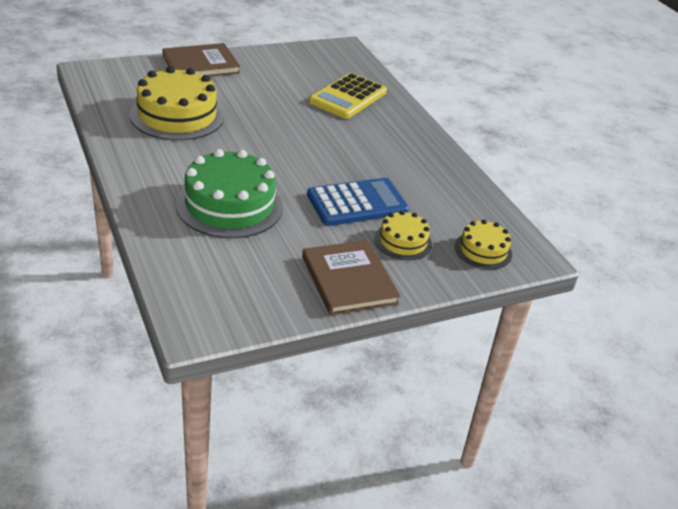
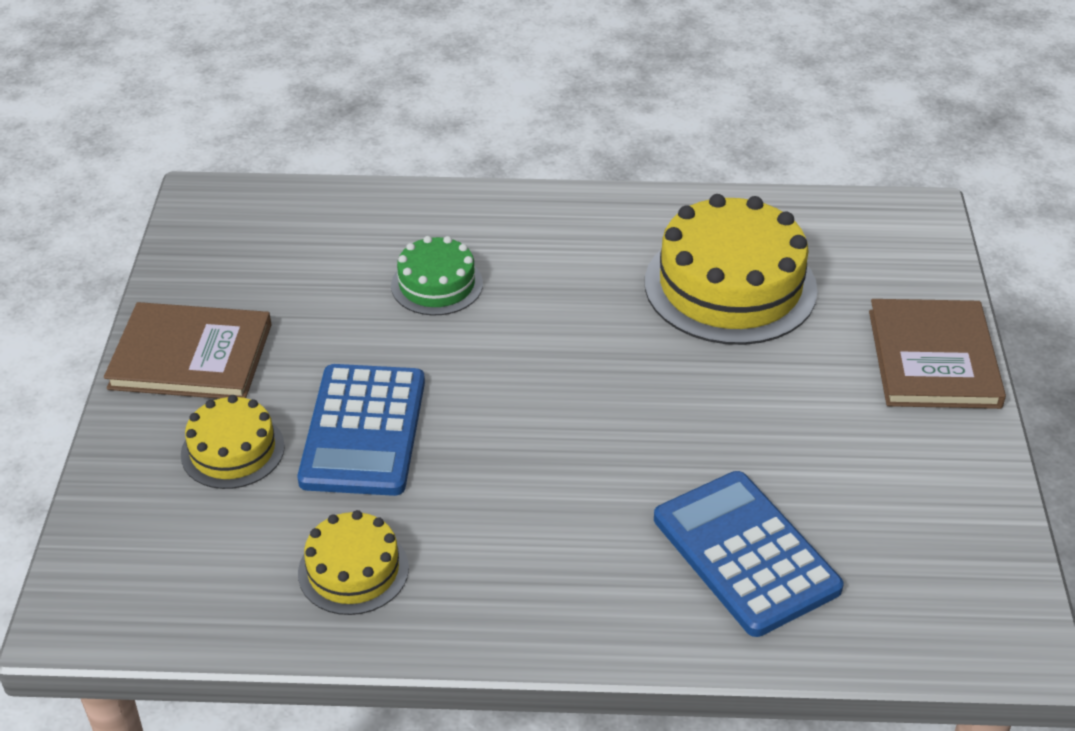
camera: 120 degrees right, 5 degrees up
(229, 205) = (437, 284): green cake -> green cake, size x0.54
(348, 97) = (746, 553): yellow calculator -> blue calculator
(483, 250) = (142, 548): yellow cake -> yellow cake (353, 570)

